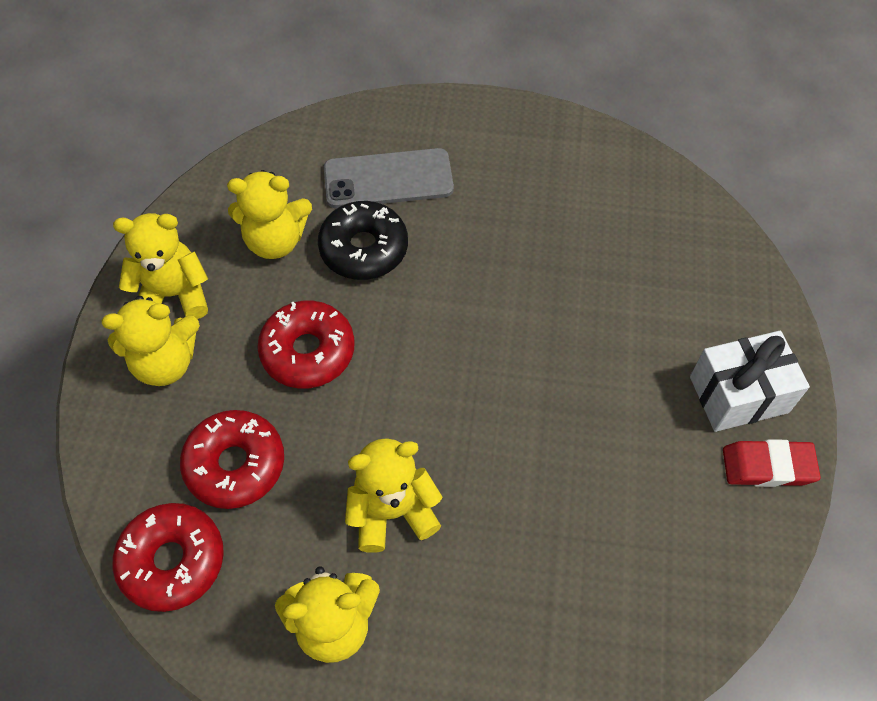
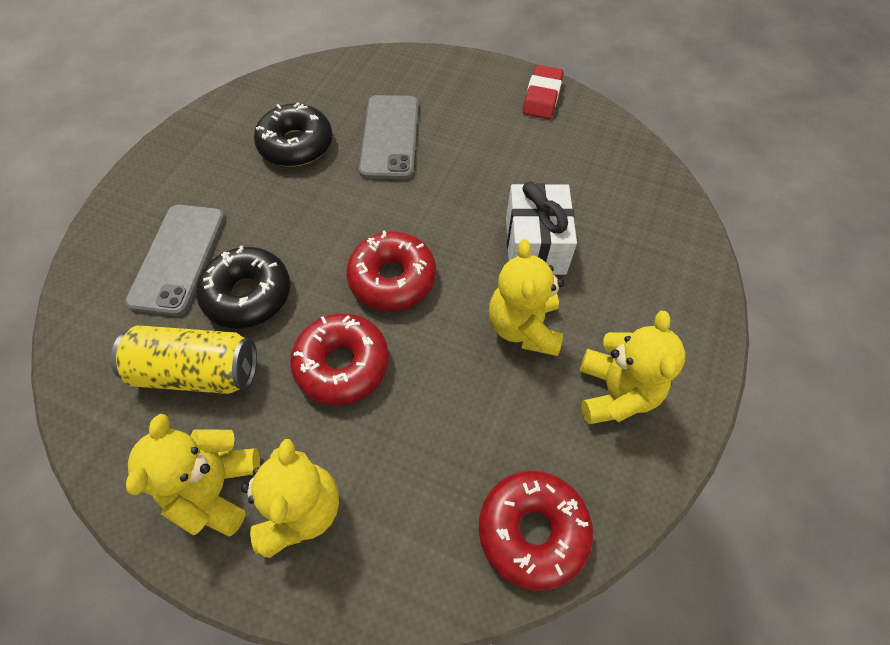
camera: 75 degrees left, 0 degrees up
(235, 464) = (444, 453): red donut -> red donut (392, 278)
(275, 240) = (198, 371): yellow teddy bear -> yellow can
(567, 222) = (296, 145): none -> black donut
(617, 308) = (390, 137): none -> grey phone
(738, 394) = (485, 94): white gift -> white gift (535, 245)

